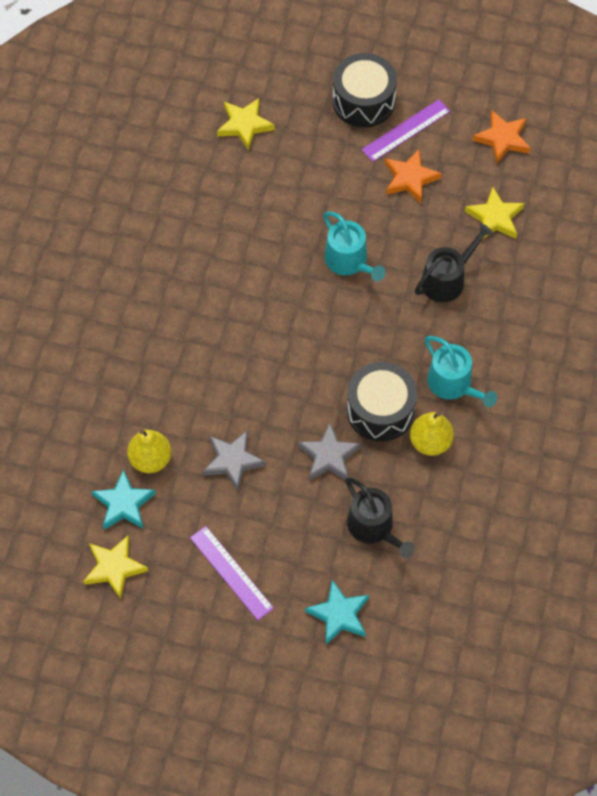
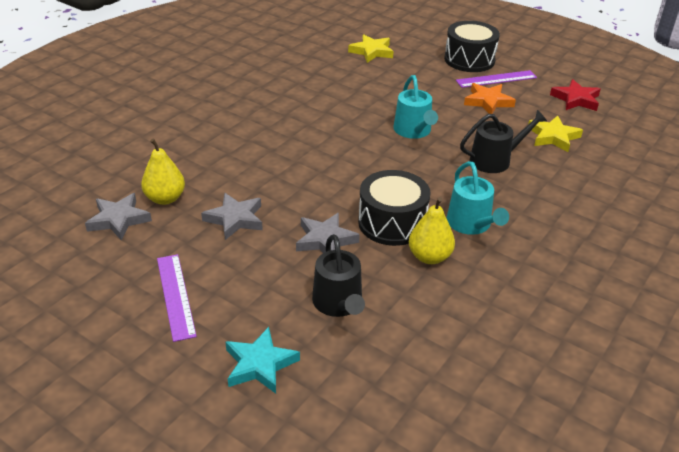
camera: 20 degrees right, 25 degrees down
(114, 568) = (72, 259): yellow star -> none
(124, 504) = (118, 220): turquoise star -> grey star
(502, 139) = (576, 99): orange star -> red star

